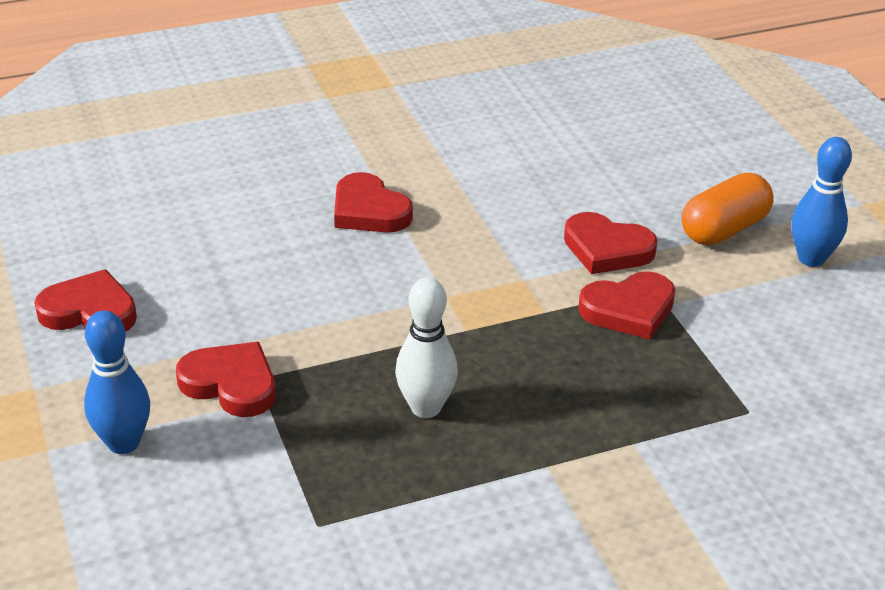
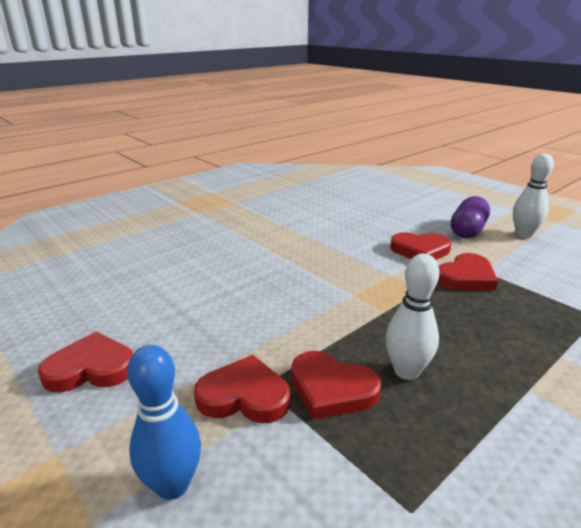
camera: 20 degrees left, 10 degrees down
(369, 211) = (266, 259): red heart -> red heart (332, 389)
(724, 229) = (467, 230): orange capsule -> purple capsule
(811, 259) = (524, 234): blue bowling pin -> white bowling pin

